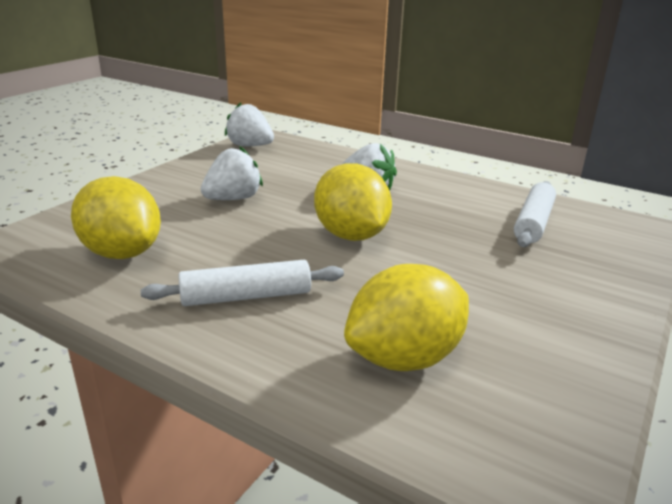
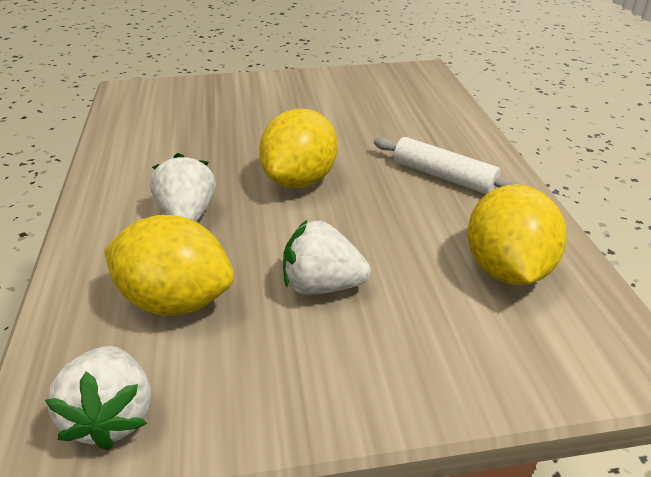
camera: 130 degrees left, 10 degrees up
(405, 358) = (404, 111): yellow lemon -> yellow lemon (176, 300)
(533, 223) = (170, 123): white rolling pin -> none

